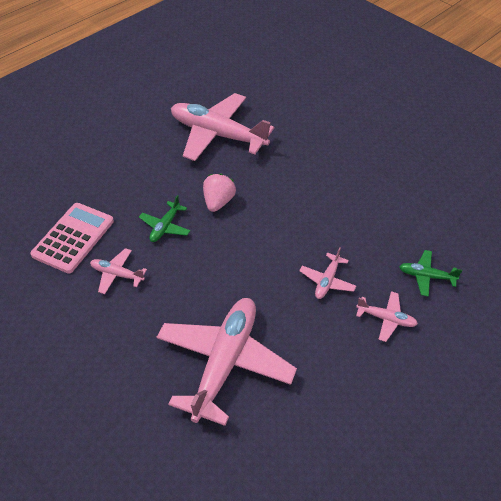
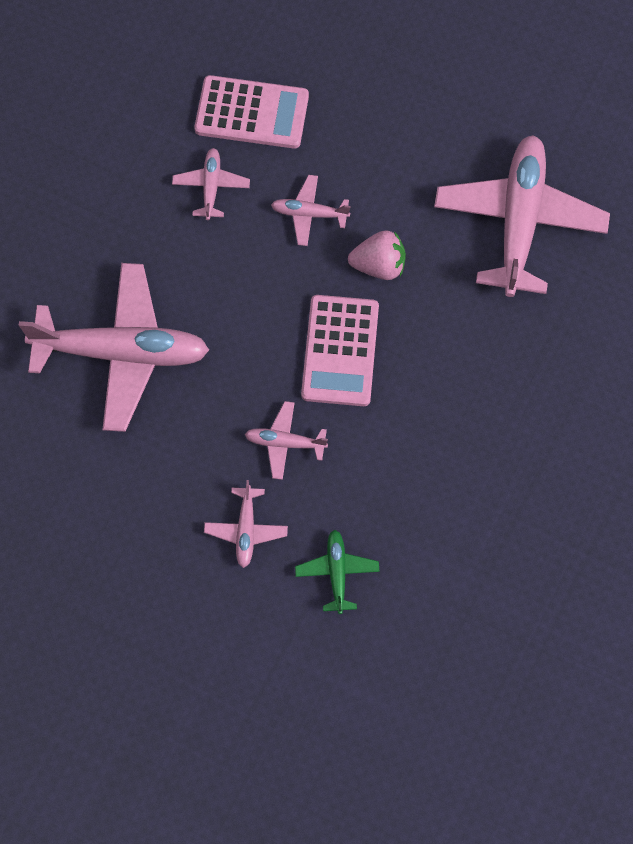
camera: 75 degrees right, 20 degrees up
(165, 226) = (309, 213): green plane -> pink plane
(270, 235) = (340, 351): none -> pink calculator

